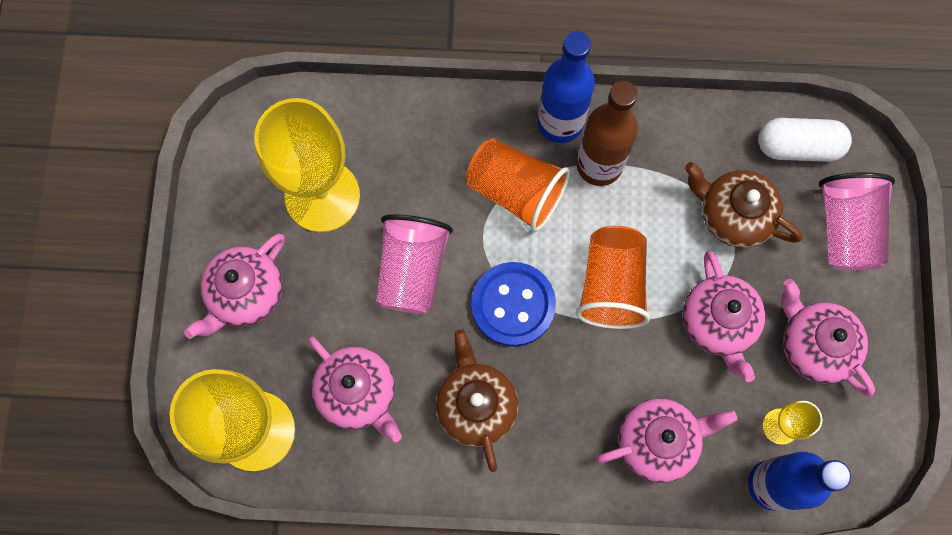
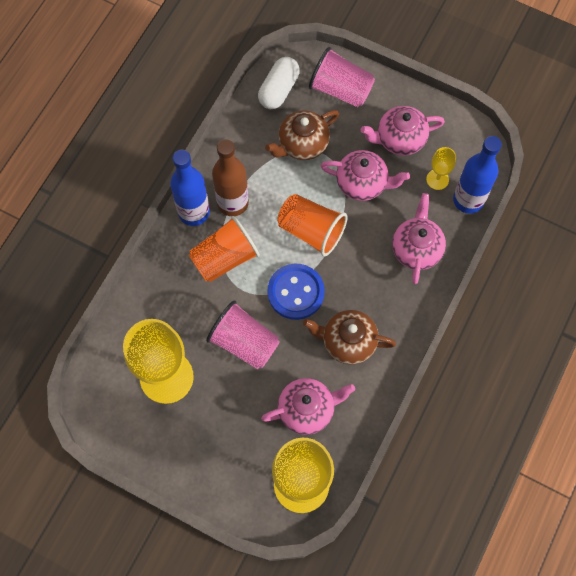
camera: 65 degrees left, 5 degrees down
(246, 294) = (208, 453): pink teapot -> none

